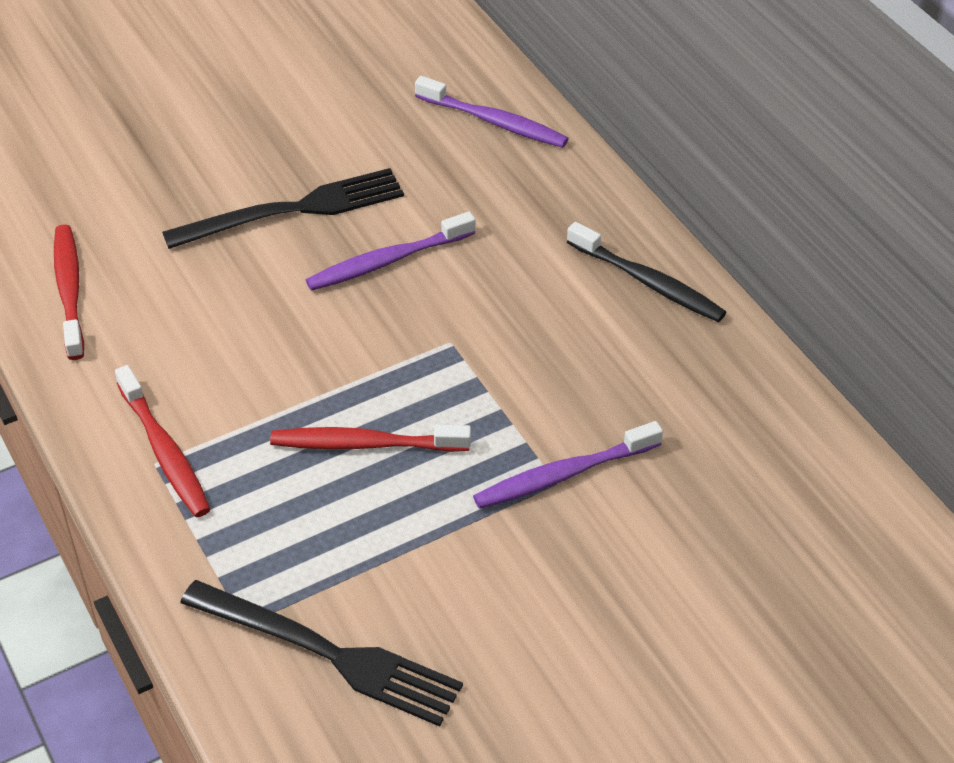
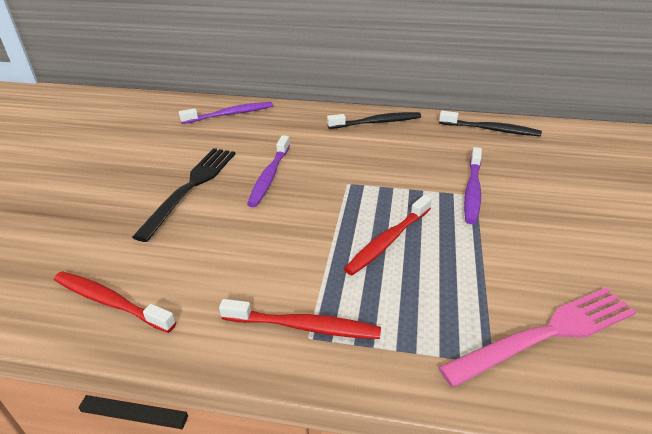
camera: 50 degrees left, 10 degrees down
(329, 654) = (546, 334): black fork -> pink fork
(778, 422) = (491, 130): none -> black toothbrush

